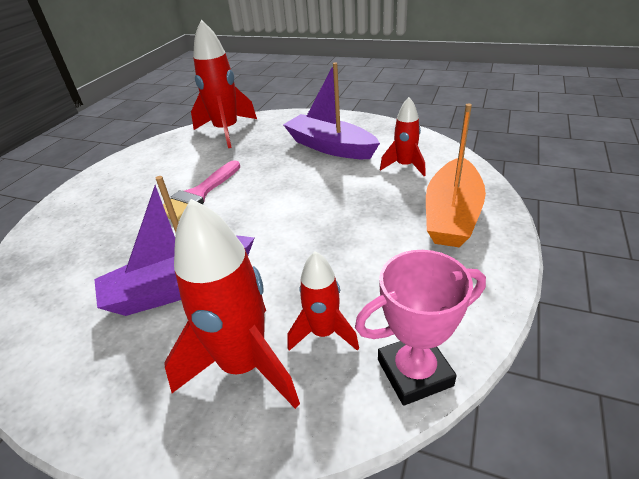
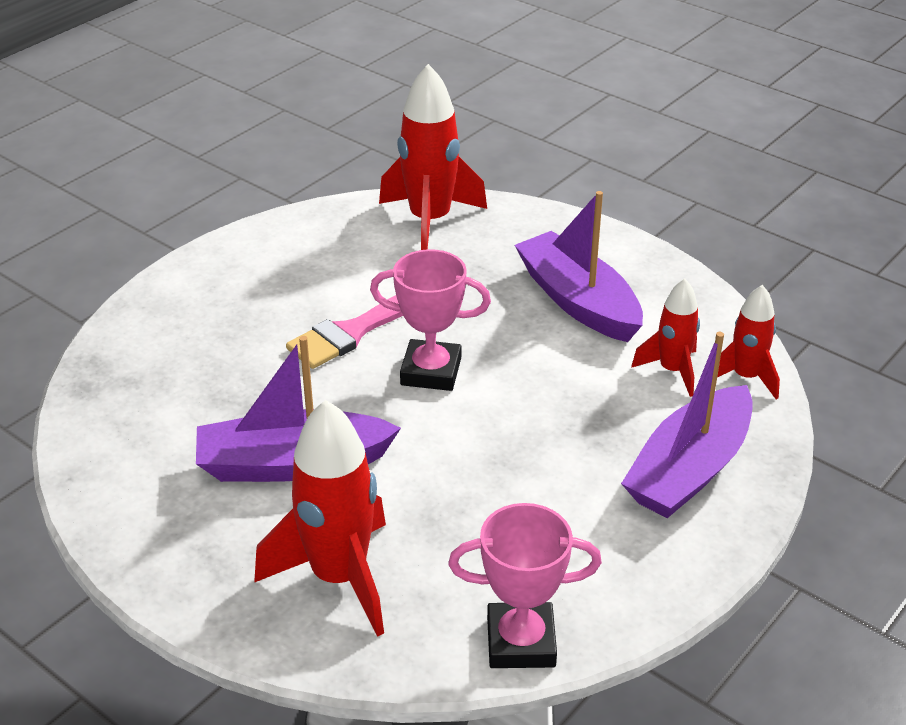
camera: 15 degrees right, 0 degrees up
(258, 203) = (431, 371): none -> pink trophy
(323, 333) = (441, 571): red rocket -> red rocket (745, 377)
(452, 215) = (689, 470): orange boat -> purple boat

